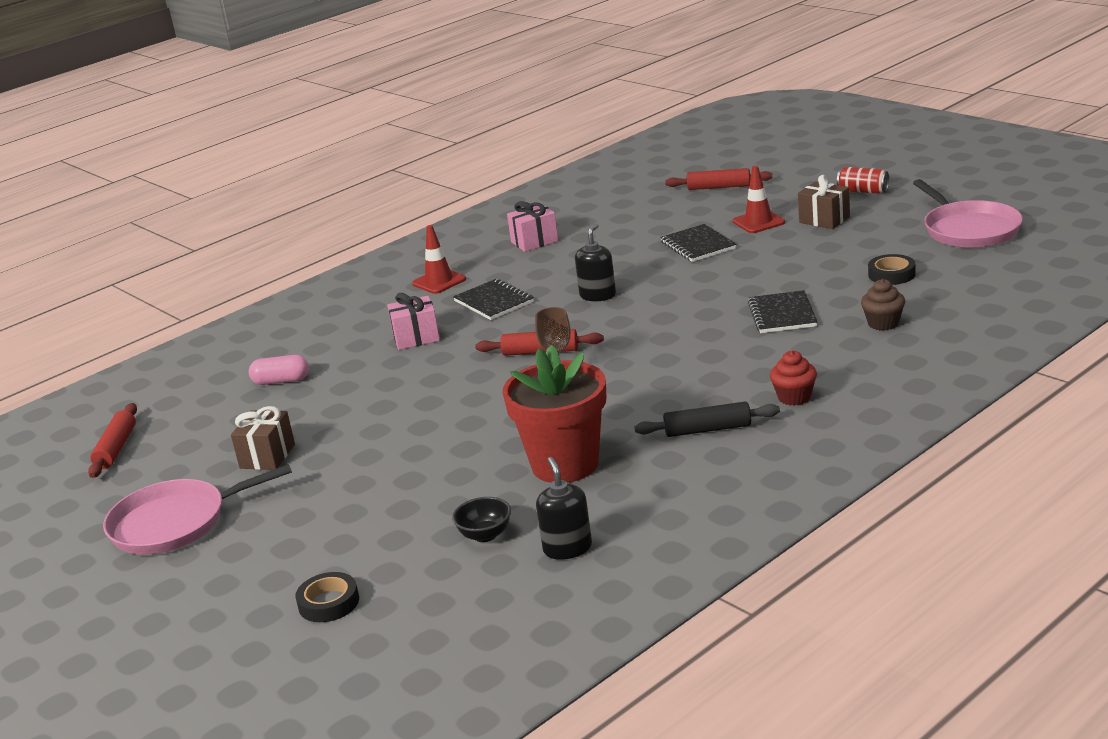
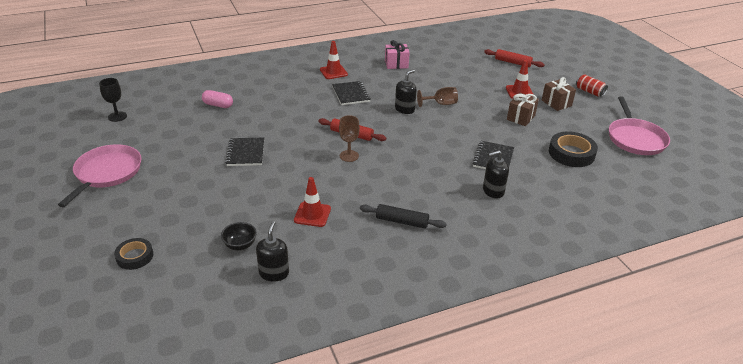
camera: 15 degrees right, 10 degrees up
(116, 448) = (117, 116): red rolling pin -> black goblet
(175, 523) = (107, 173): pink pan -> pink pan turned 105 degrees clockwise
(267, 456) = (177, 149): brown gift -> brown gift (521, 118)
(416, 338) = (298, 103): pink gift -> none
(565, 465) = (312, 214): red flower pot -> red traffic cone
(649, 272) = (441, 104): none -> brown goblet
(698, 245) = (477, 96): black notebook -> black notebook (245, 153)
(794, 397) = (463, 218): red cupcake -> none
(812, 353) = (493, 191): none -> black soap dispenser
(883, 323) = (545, 186): brown cupcake -> none
(891, 274) = (571, 153): black tape -> black tape, size x1.60

